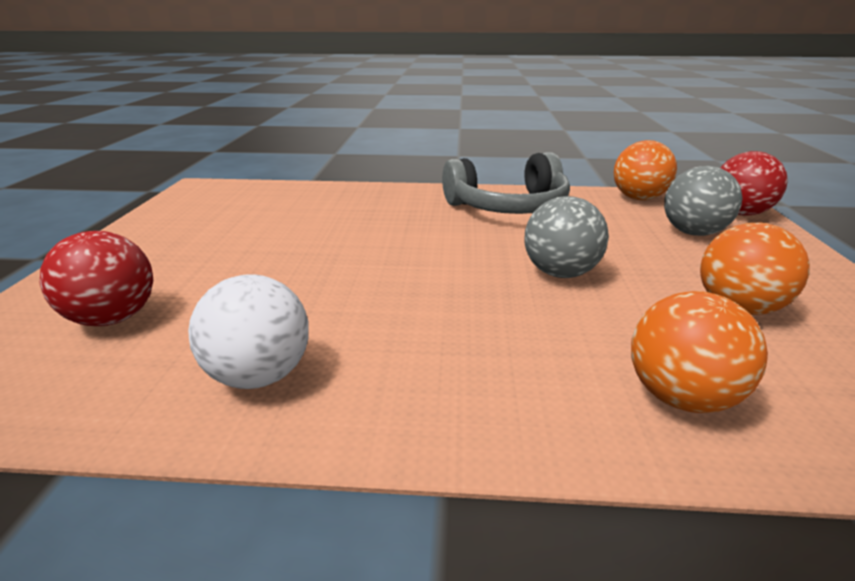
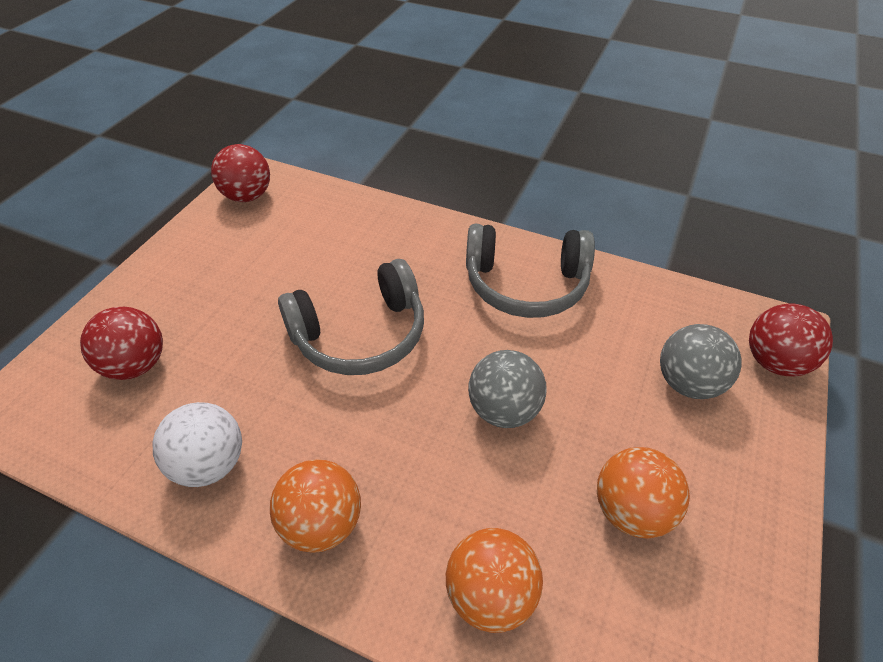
camera: 20 degrees right, 20 degrees up
(199, 198) = (247, 196): none -> red ball
(378, 255) = (360, 335): none -> grey headphones
(638, 198) = (679, 303): orange ball -> orange ball (322, 523)

